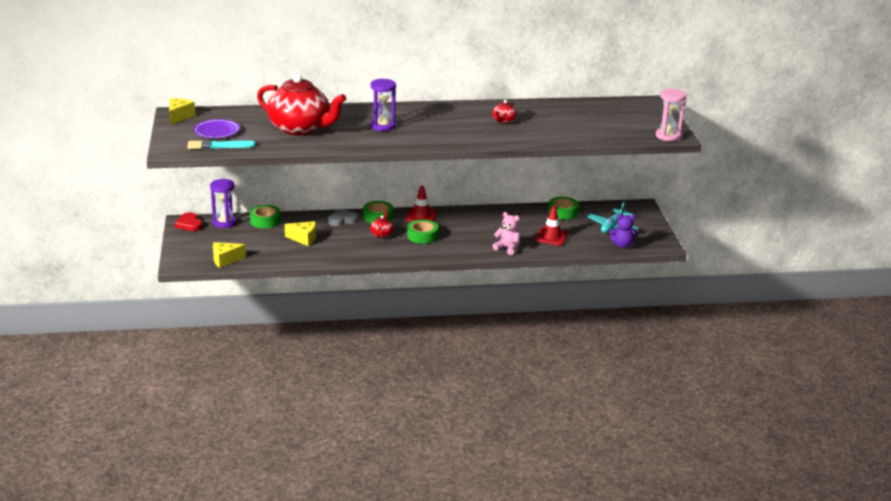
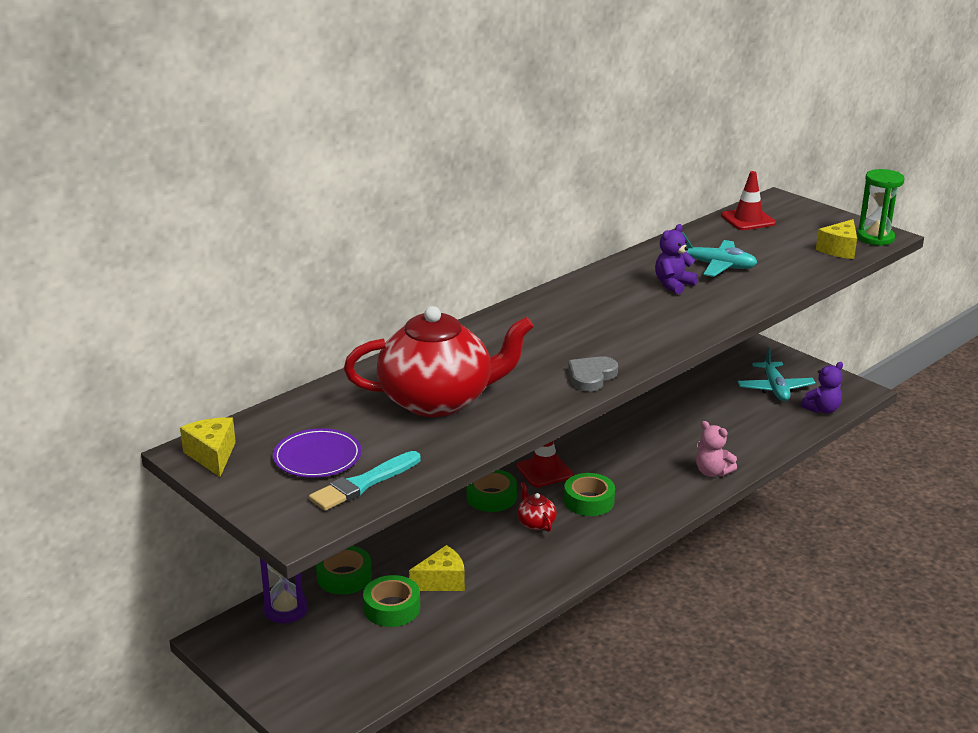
camera: 35 degrees left, 0 degrees up
(189, 224) = (233, 639): red heart -> none
(225, 260) = (377, 678): yellow cheese -> yellow cheese (839, 250)
(342, 220) = (451, 524): grey heart -> grey heart (591, 376)
(383, 126) = (542, 350): purple hourglass -> none
(503, 121) = (673, 285): red teapot -> purple teddy bear
(507, 248) = (712, 472): pink teddy bear -> pink teddy bear turned 135 degrees counterclockwise
(545, 120) = (716, 266): none -> turquoise plane
(551, 237) = (735, 432): red traffic cone -> red traffic cone (748, 220)
(563, 212) = (695, 392): green tape -> green tape (392, 608)
(668, 136) = (875, 238): pink hourglass -> green hourglass

